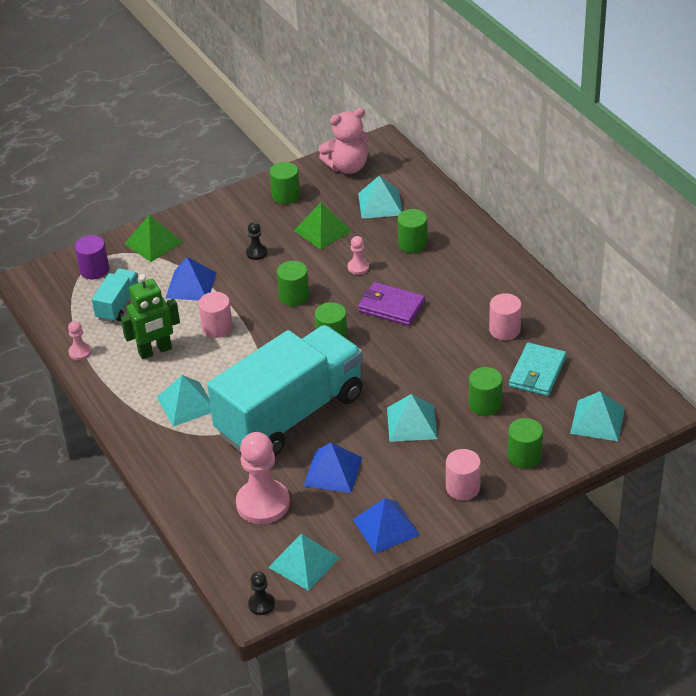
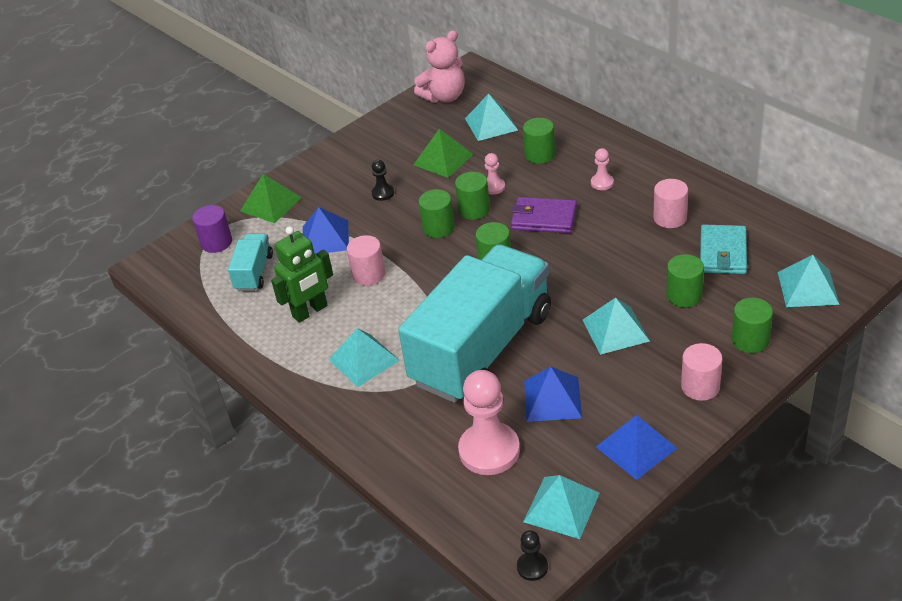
camera: 10 degrees left, 0 degrees up
(80, 352) = (228, 329): pink pawn -> pink pawn (602, 183)
(286, 196) = (392, 134): green cylinder -> green cylinder (474, 209)

